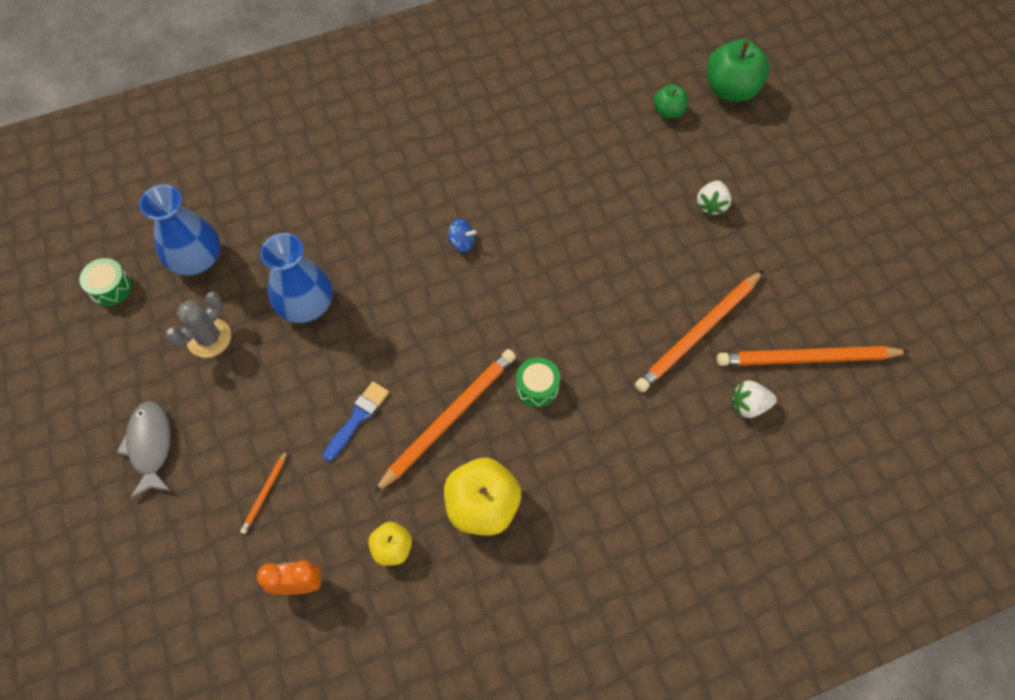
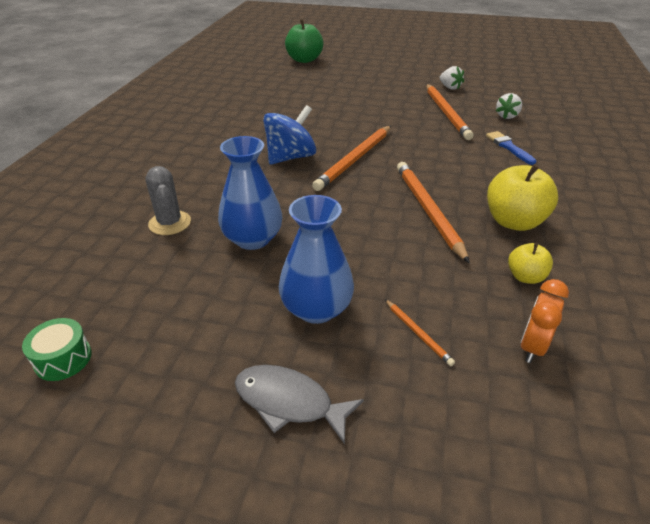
camera: 55 degrees left, 25 degrees down
(196, 259) = (122, 283): blue vase -> blue vase (316, 308)
(209, 338) = (214, 307): grey cactus -> grey cactus (170, 223)
(357, 418) = (388, 251): blue brush -> blue brush (509, 147)
(462, 242) = (290, 157): blue spinning top -> blue spinning top, size x2.18
(537, 387) = (434, 170): green drum -> none
(668, 111) = (293, 75): green apple -> none
(711, 205) = (367, 85): white strawberry -> white strawberry (450, 87)
(807, 359) = (490, 95): orange pencil -> orange pencil (355, 159)

